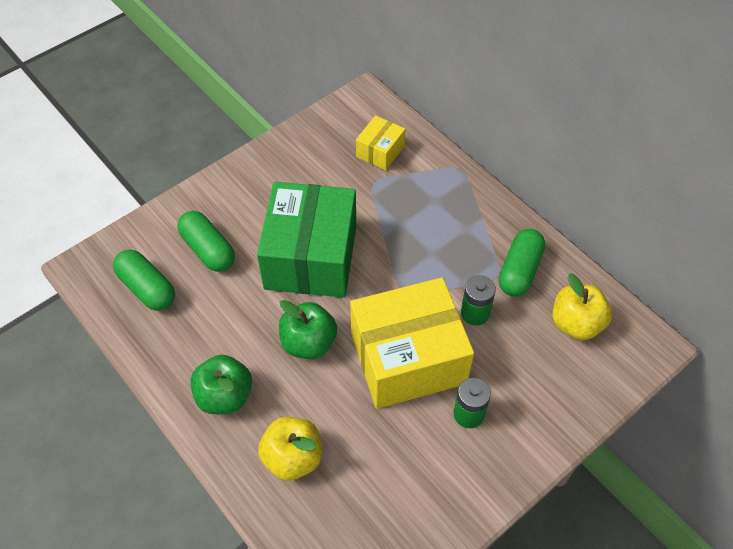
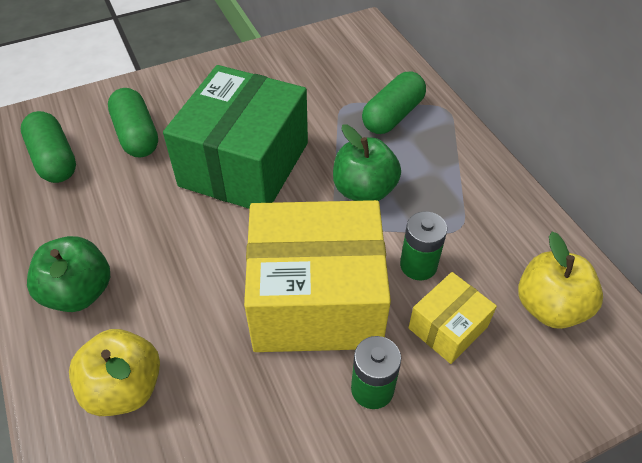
camera: 15 degrees right, 5 degrees down
(308, 343) = (203, 254): green apple -> green apple (364, 190)
(380, 151) = (361, 77): yellow box -> yellow box (448, 327)
(519, 271) = (489, 228): green capsule -> green capsule (392, 115)

